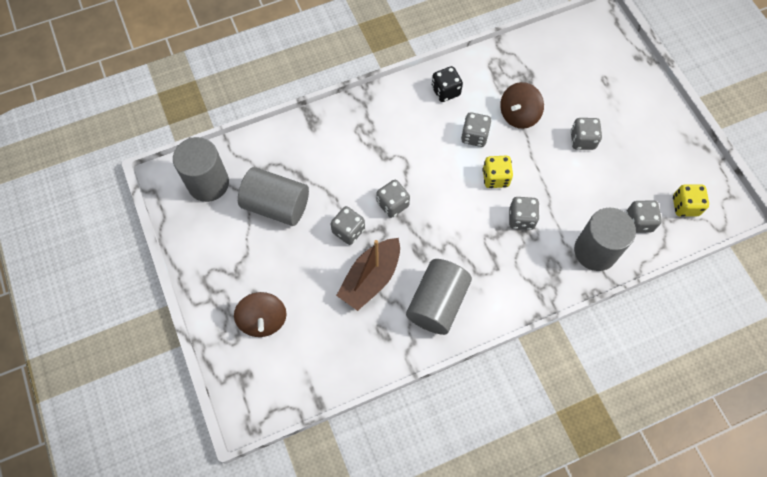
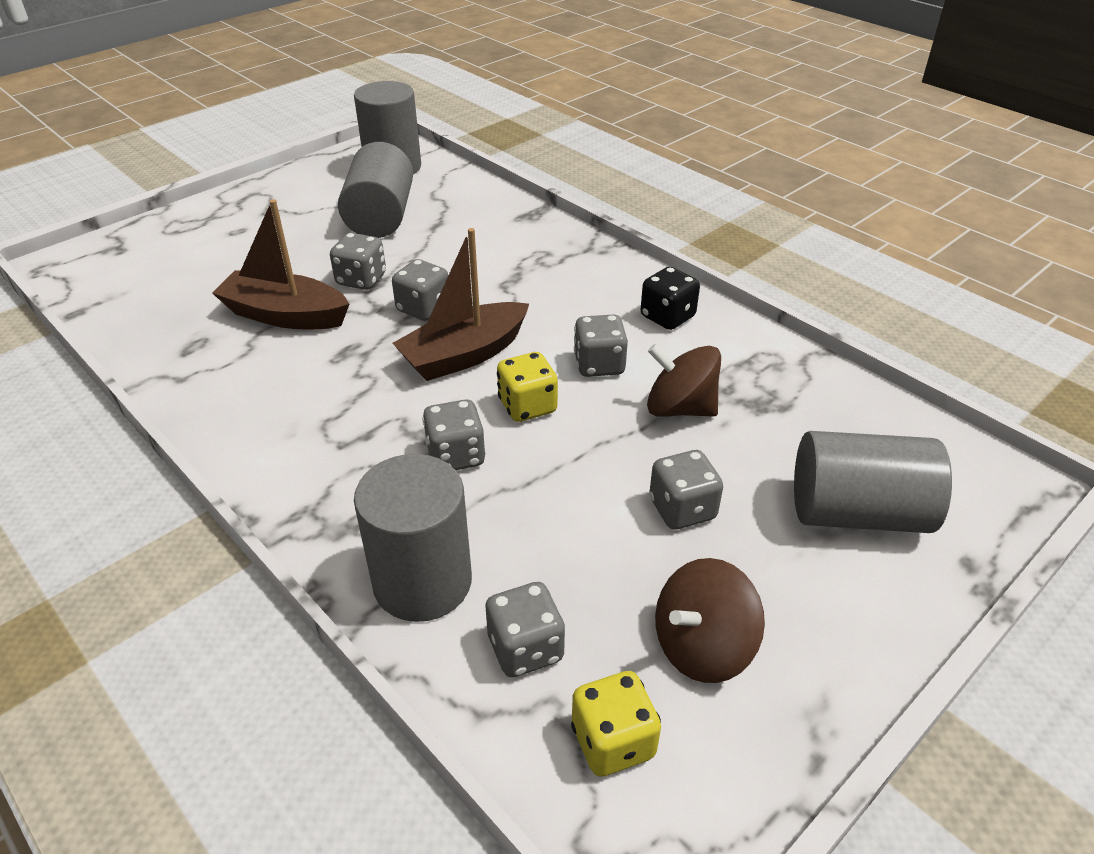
camera: 70 degrees right, 25 degrees down
(263, 320) = (201, 244): brown spinning top -> brown spinning top (702, 646)
(437, 303) = (255, 389): grey cylinder -> grey cylinder (857, 512)
(444, 195) = (464, 355): none -> brown boat

